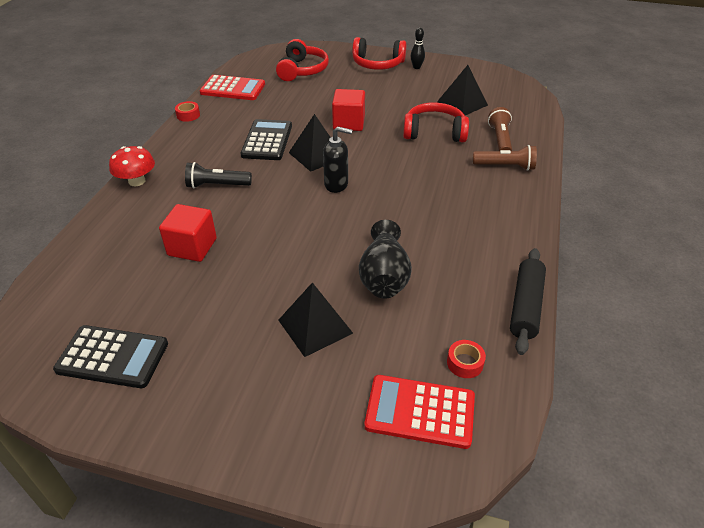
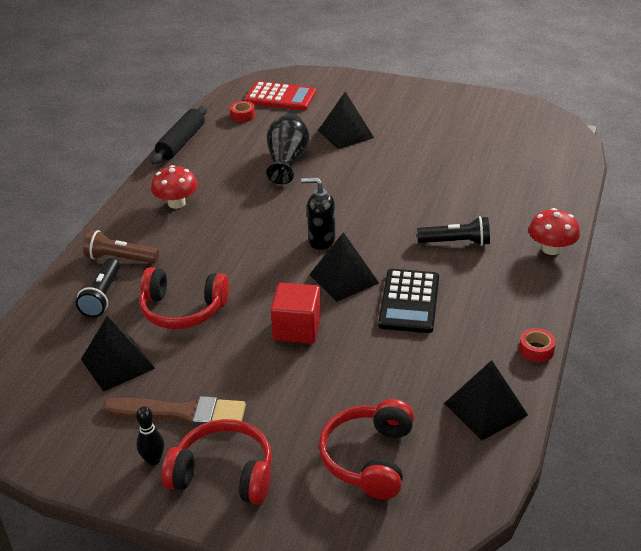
camera: 175 degrees left, 5 degrees down
(112, 357) = (489, 121): black calculator -> none
(192, 247) = (460, 185): red cube -> none
(233, 89) = (485, 409): red calculator -> black pyramid
(409, 83) = (182, 413): none -> brown brush
(485, 219) = (176, 203): none -> red mushroom
(500, 139) = (102, 296): brown flashlight -> black flashlight

